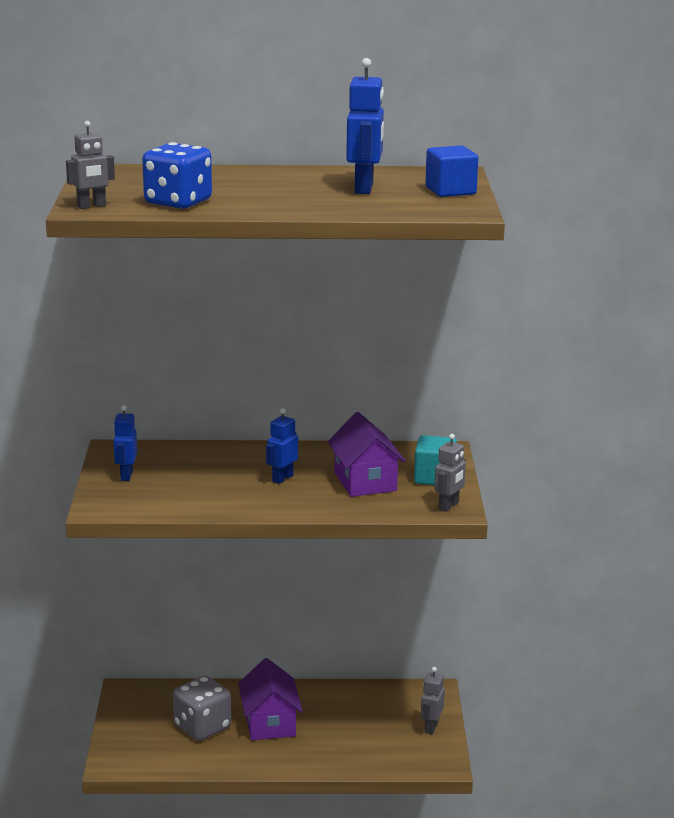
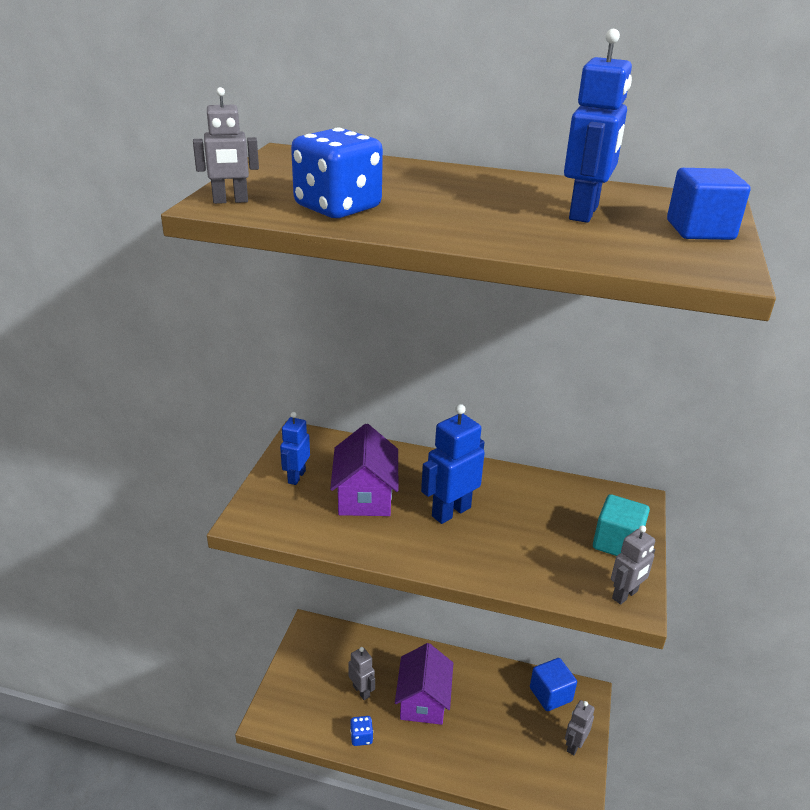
camera: 15 degrees right, 10 degrees up
(202, 727) = (361, 691): grey dice -> grey robot
(216, 759) = (361, 737): none -> blue dice
(282, 478) = (451, 512): blue robot -> blue robot, size x1.57
(365, 481) = (538, 534): purple house -> purple house (365, 496)
(398, 696) = (550, 694): none -> blue cube

